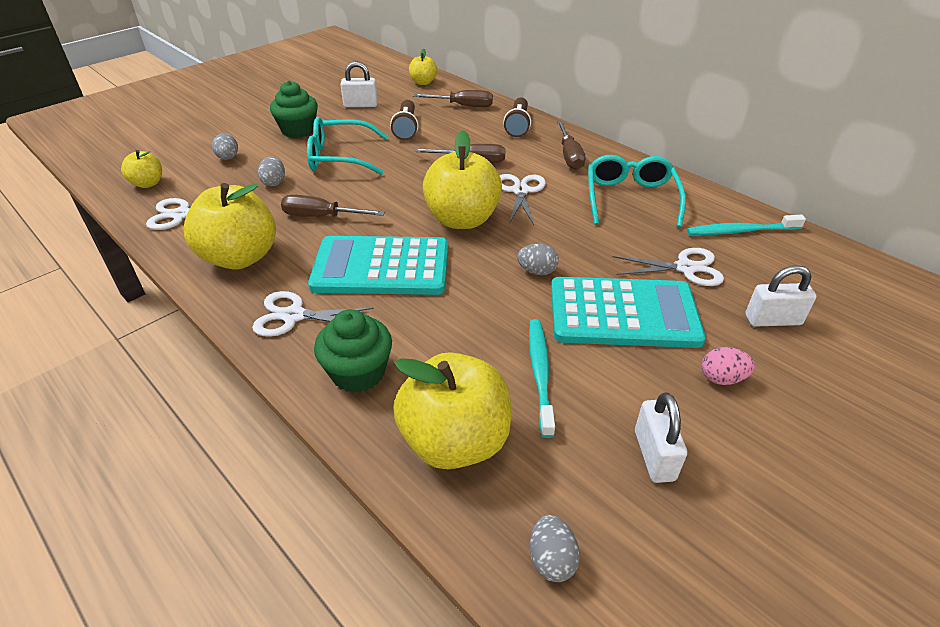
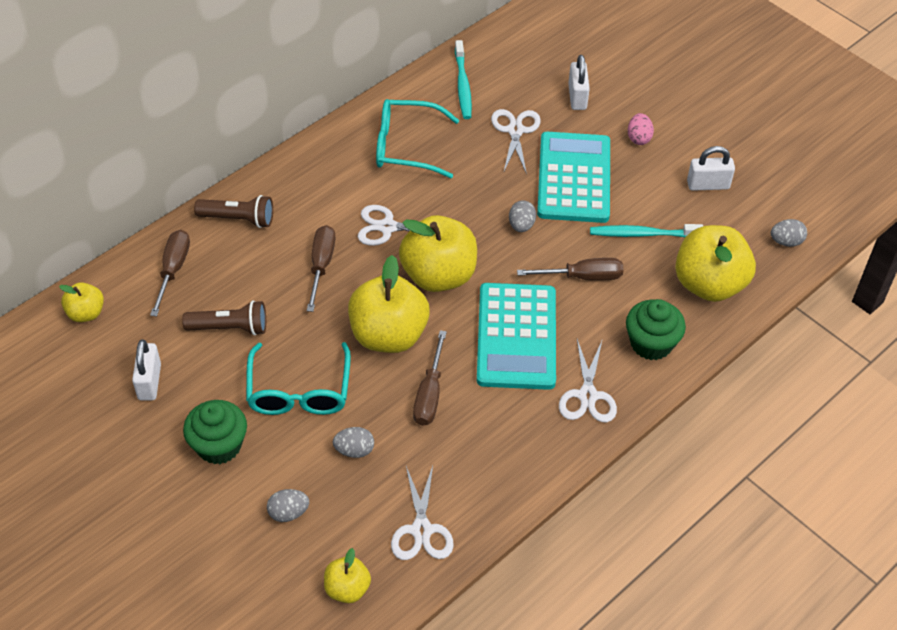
camera: 90 degrees left, 10 degrees up
(240, 257) = (502, 455): yellow apple -> yellow apple (388, 335)
(569, 156) = (318, 181): brown screwdriver -> brown screwdriver (582, 277)

